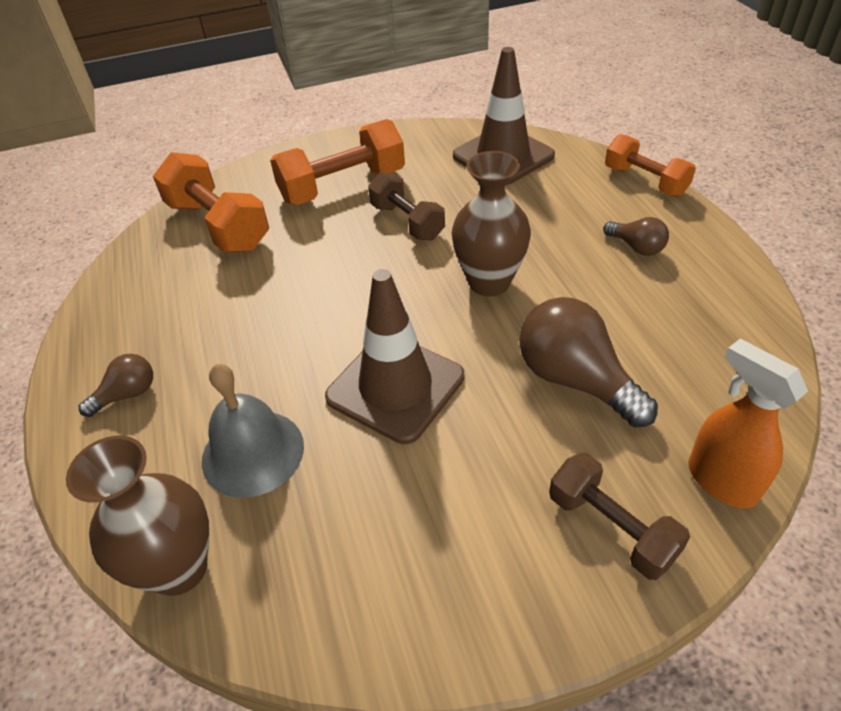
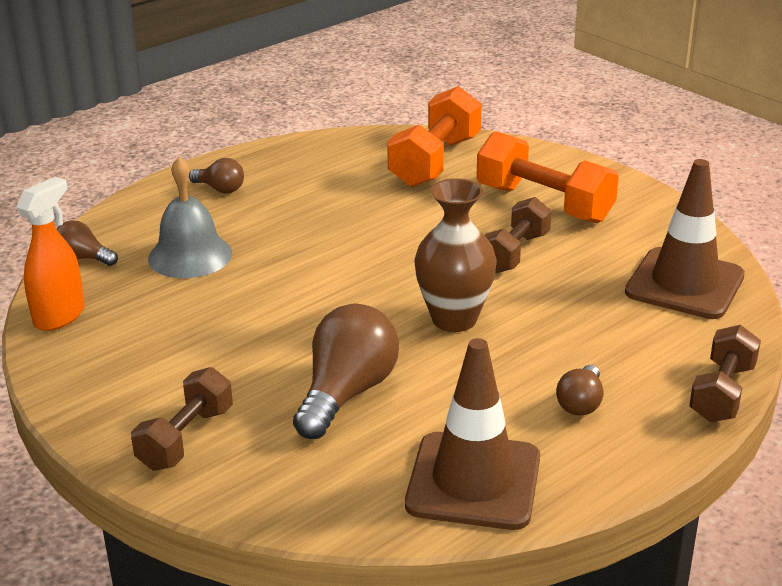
camera: 65 degrees right, 15 degrees down
(179, 568) = (84, 258): brown vase -> brown light bulb
(395, 387) = (287, 300): brown traffic cone -> brown traffic cone (473, 481)
(645, 181) = (722, 393): orange dumbbell -> brown dumbbell
(720, 481) = (262, 495): orange spray bottle -> orange spray bottle (60, 316)

